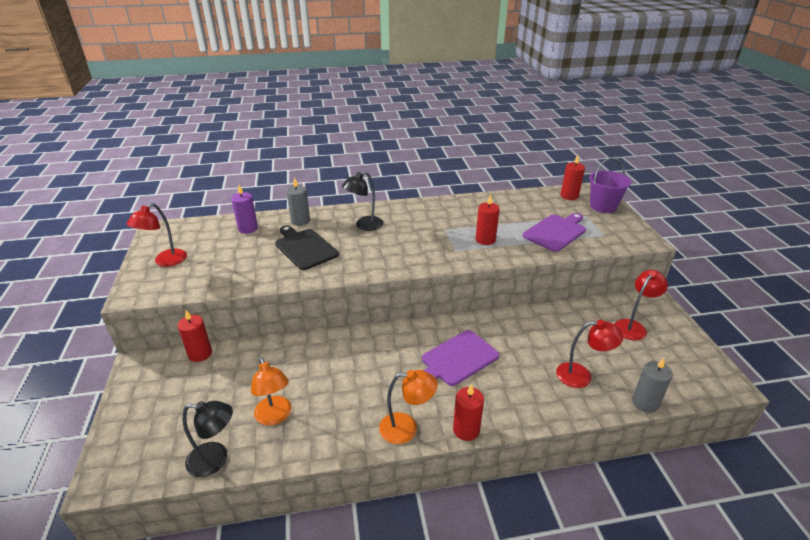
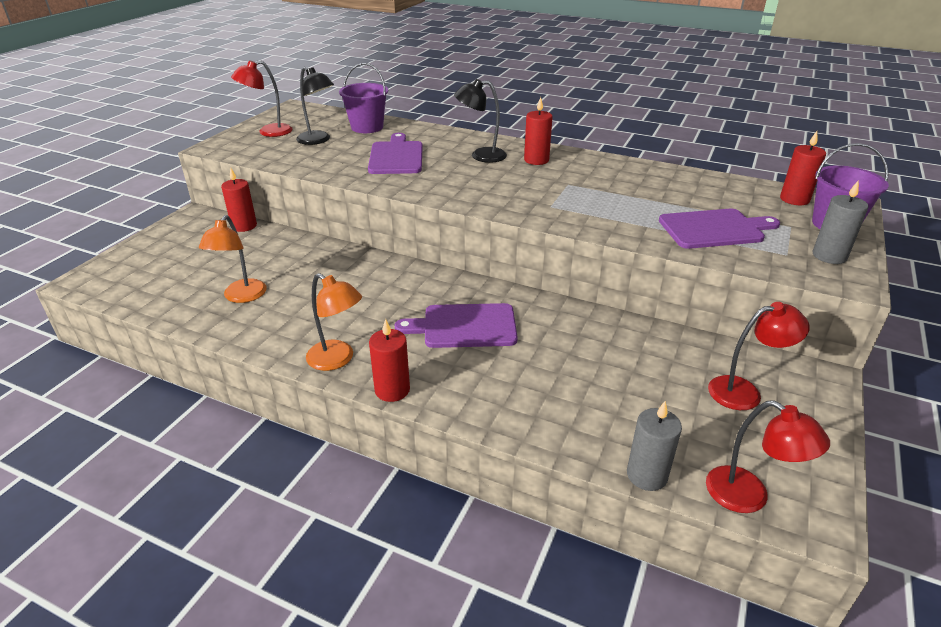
camera: 35 degrees right, 0 degrees up
(215, 460) = (162, 306): black lamp -> black lamp (318, 140)
(248, 228) = (367, 127): purple candle -> purple bucket
(300, 221) = (423, 134): grey candle -> grey candle (829, 256)
(305, 248) = (396, 156): black cutting board -> purple cutting board
(485, 240) = (603, 208): red candle -> red candle (536, 160)
(581, 376) = (594, 408): red lamp -> red lamp (749, 497)

